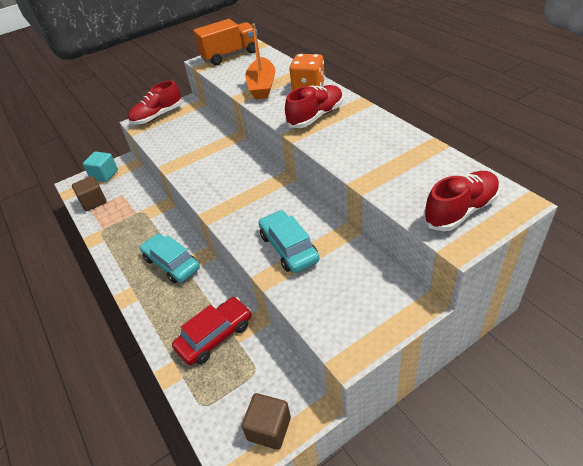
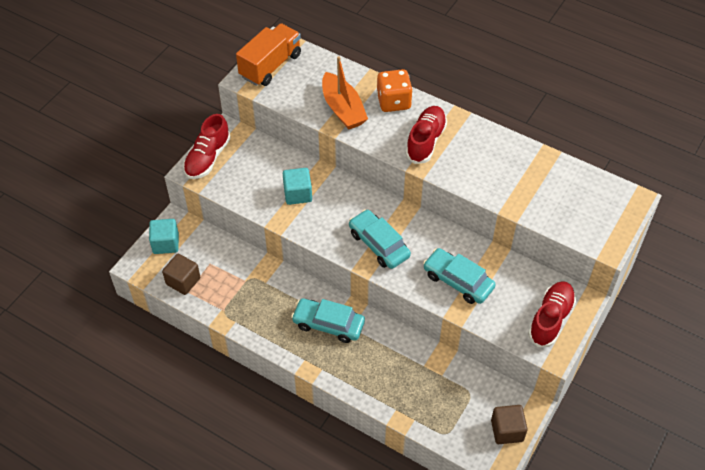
camera: 30 degrees left, 10 degrees up
(201, 150) = (298, 194): none -> turquoise cube
(215, 336) = (418, 377): red car -> none
(237, 199) = (379, 244): none -> turquoise car
(460, 211) = (597, 218): red shoe -> red shoe (550, 319)

